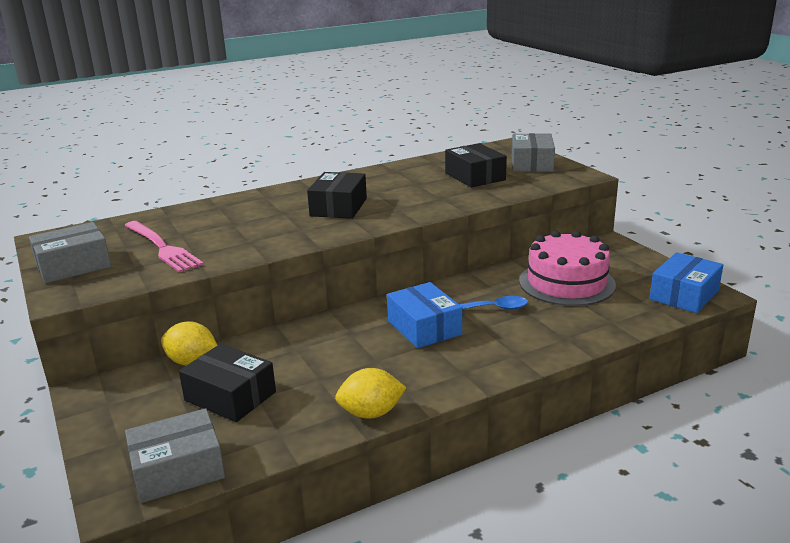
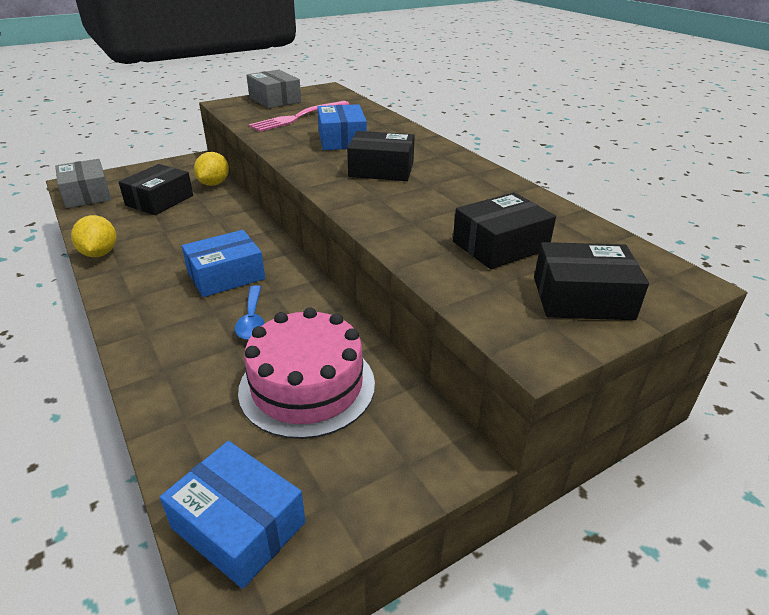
camera: 85 degrees right, 10 degrees up
(253, 224) = (342, 140): none -> blue box
(531, 164) = (582, 298): grey box -> black box

